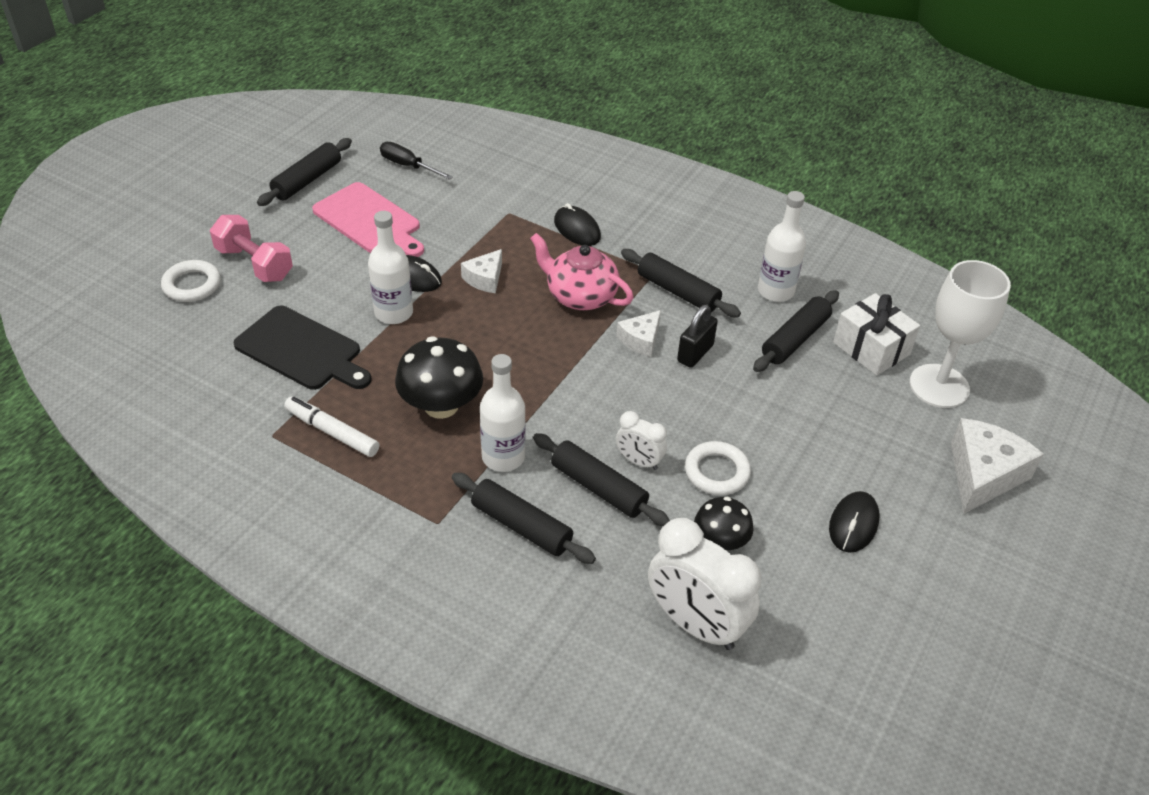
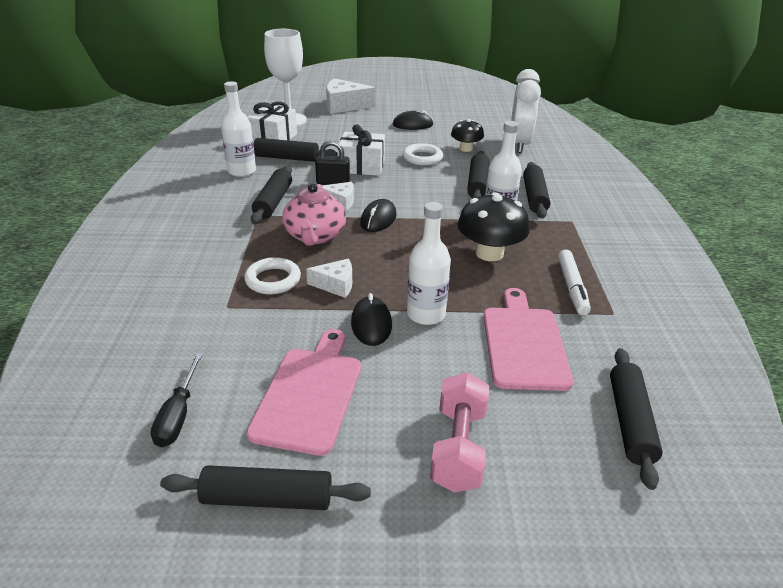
camera: 120 degrees left, 10 degrees down
(175, 356) = (630, 422): none -> black rolling pin
(192, 285) = (541, 481): white ring -> white ring (273, 280)
(302, 350) = (524, 343): black cutting board -> pink cutting board
(577, 229) = (226, 262): black mouse -> black mouse (378, 219)
(639, 461) = (443, 178): white clock -> none
(726, 397) = (362, 166): none -> white gift

